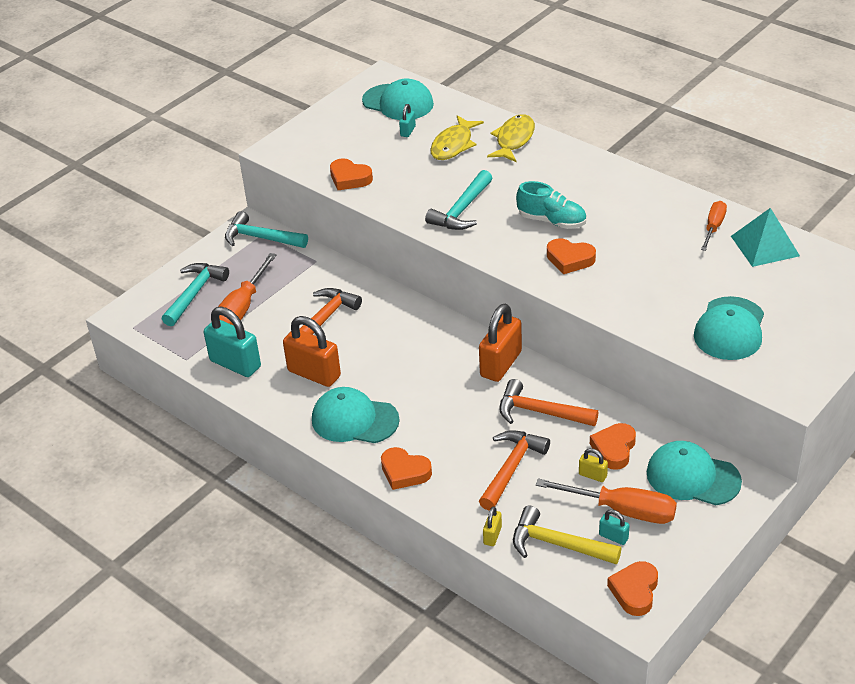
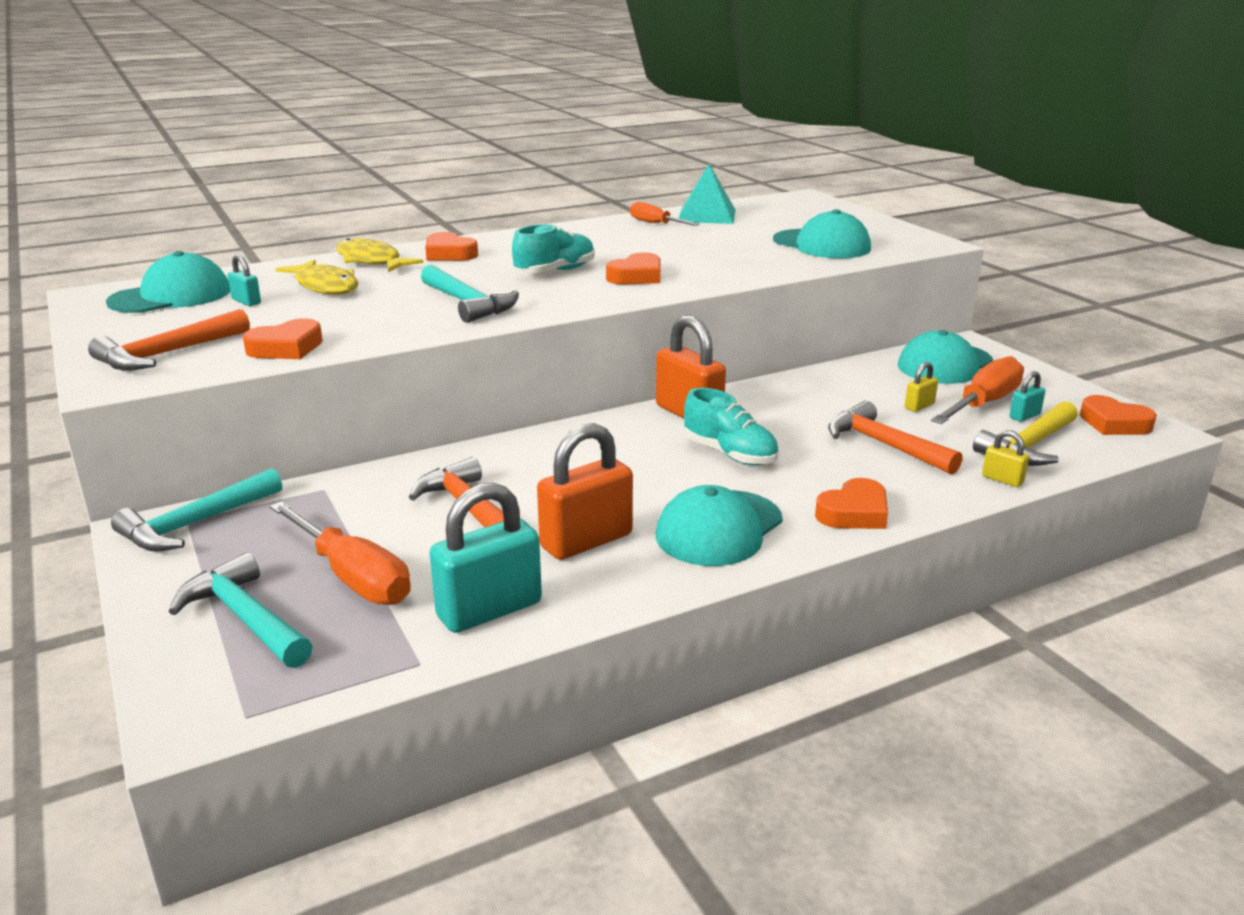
camera: 70 degrees left, 15 degrees down
(451, 399) = (730, 454): none -> turquoise shoe
(540, 412) = (794, 410): orange hammer -> orange hammer (167, 354)
(614, 449) = (881, 388): orange heart -> orange heart (449, 254)

